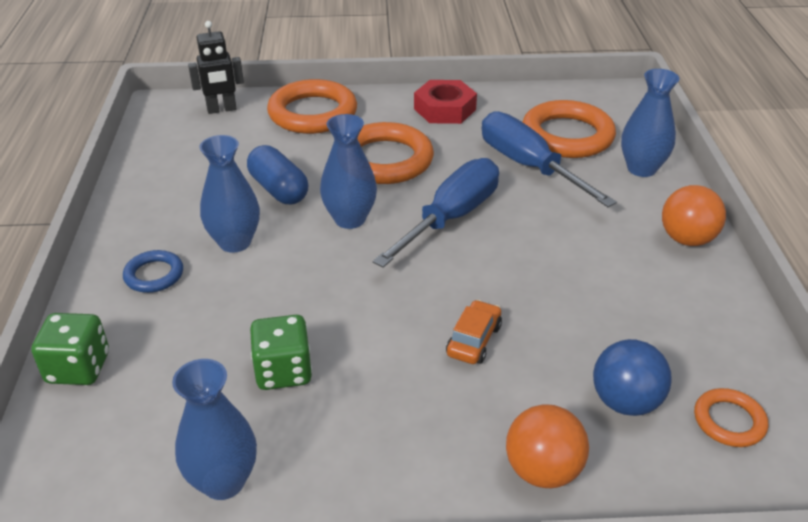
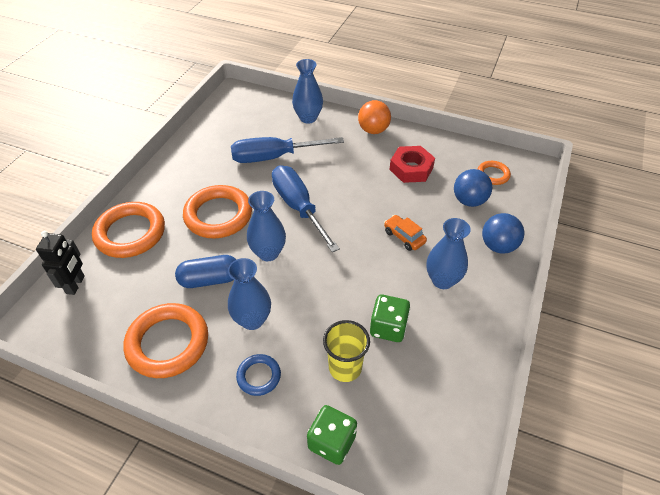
camera: 65 degrees left, 10 degrees up
(195, 347) = (345, 367): none -> yellow cup
(223, 481) = (460, 379): blue vase -> blue vase (442, 280)
(445, 109) = (185, 168): red nut -> red nut (411, 168)
(542, 470) = (498, 246): orange ball -> blue ball
(567, 136) = (257, 130): orange ring -> orange ring (168, 343)

